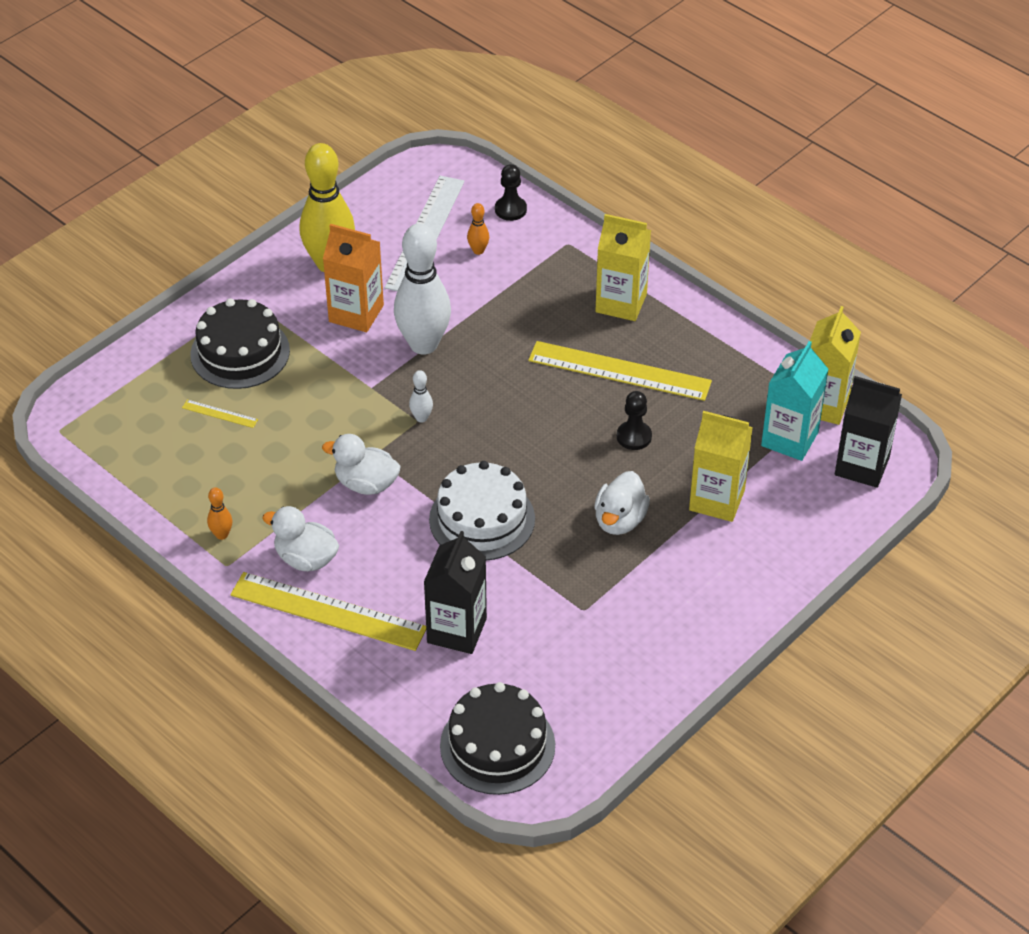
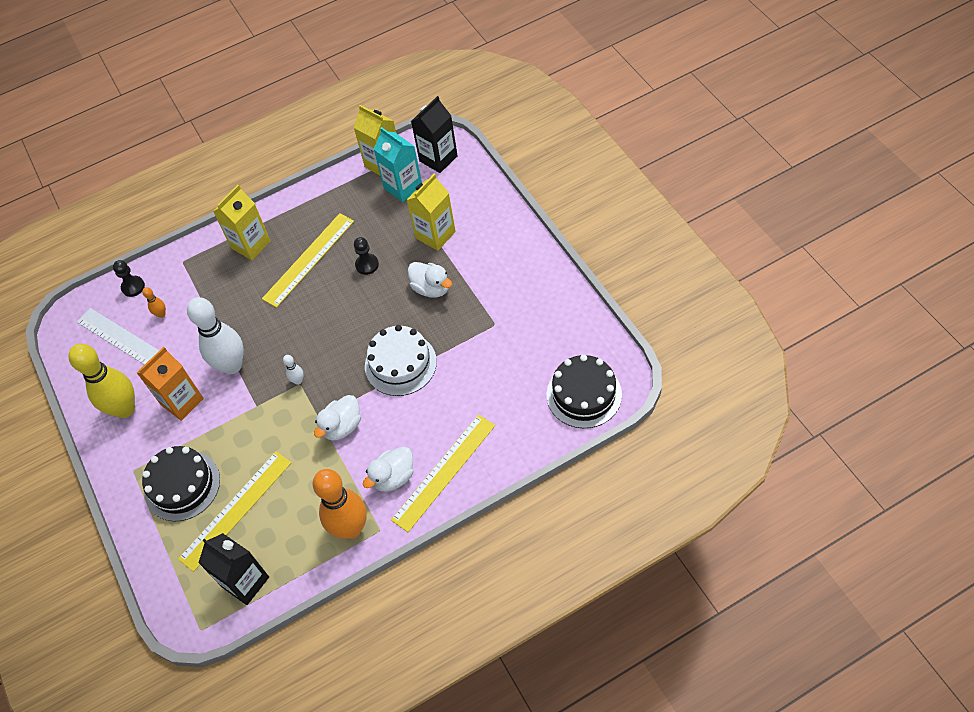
camera: 65 degrees left, 10 degrees up
(220, 414) = (236, 510): yellow ruler -> yellow ruler, size x2.37
(222, 535) = (351, 528): orange bowling pin -> orange bowling pin, size x2.45
(457, 630) = (486, 398): black carton -> black carton (245, 582)

